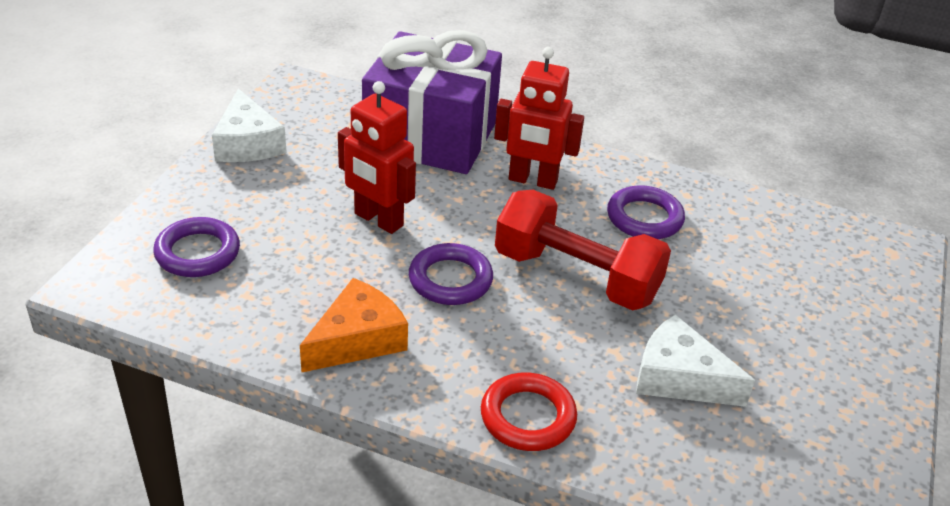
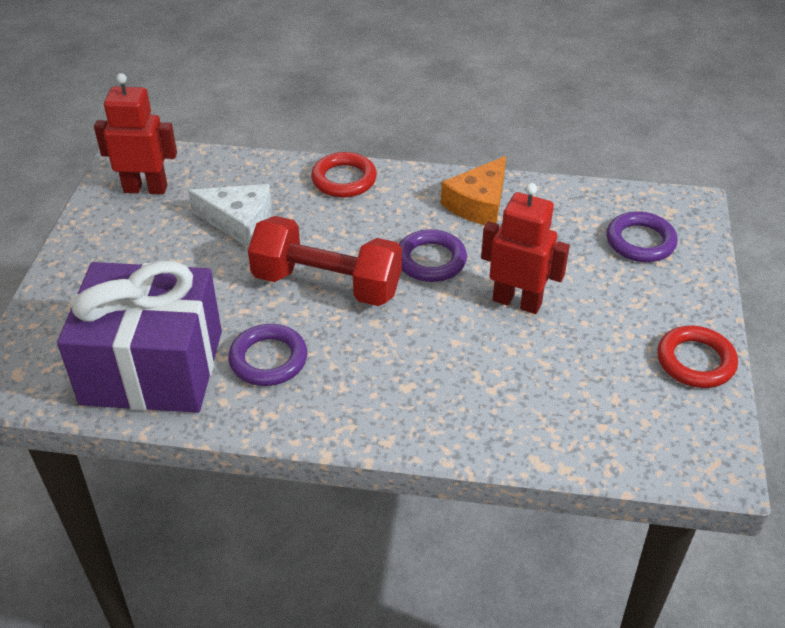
camera: 170 degrees right, 5 degrees up
(247, 143) = (695, 361): white cheese -> red ring
(431, 136) = (518, 418): purple gift -> purple gift (152, 367)
(532, 181) = (389, 381): red robot -> red robot (145, 188)

